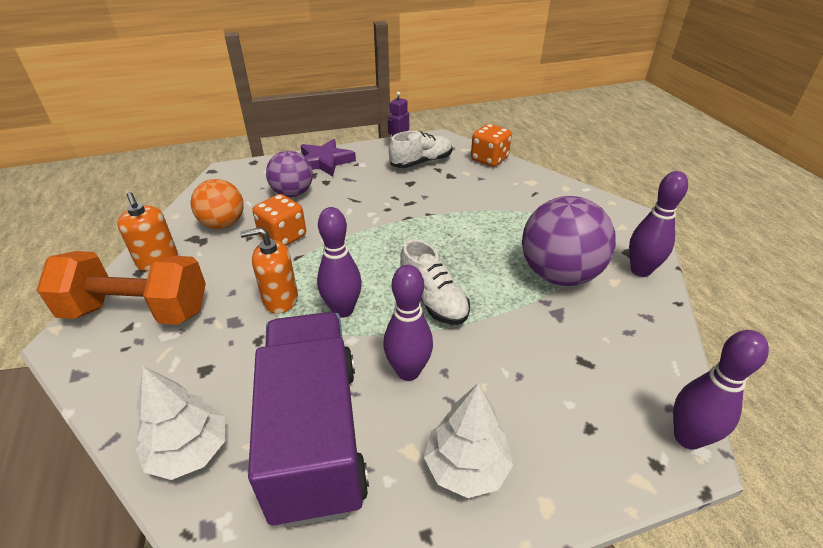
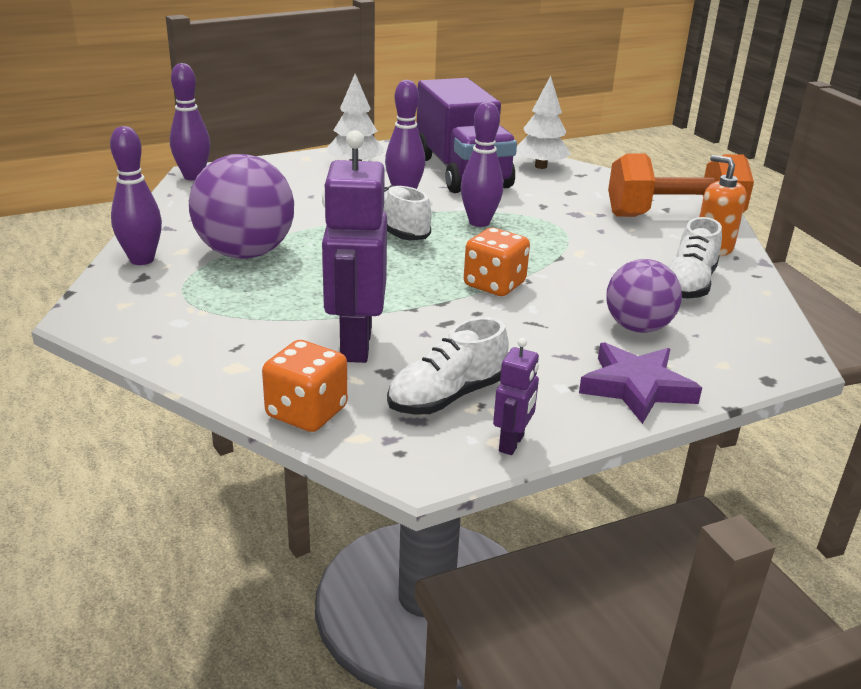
camera: 170 degrees right, 10 degrees down
(223, 224) = (688, 284): orange ball -> white shoe
(280, 299) = (547, 227): orange soap dispenser -> none
(283, 236) = (596, 275): orange dice -> orange dice (494, 285)
(466, 191) = (355, 345): none -> purple robot

